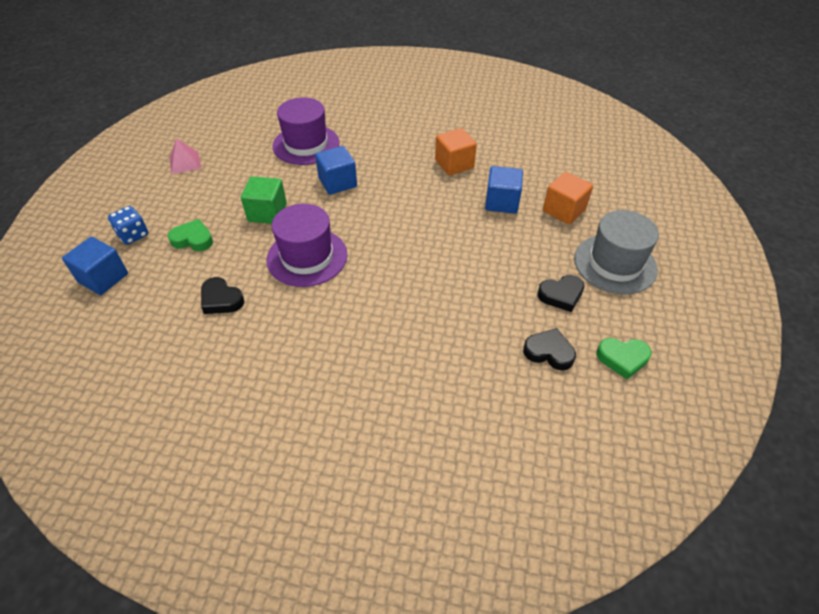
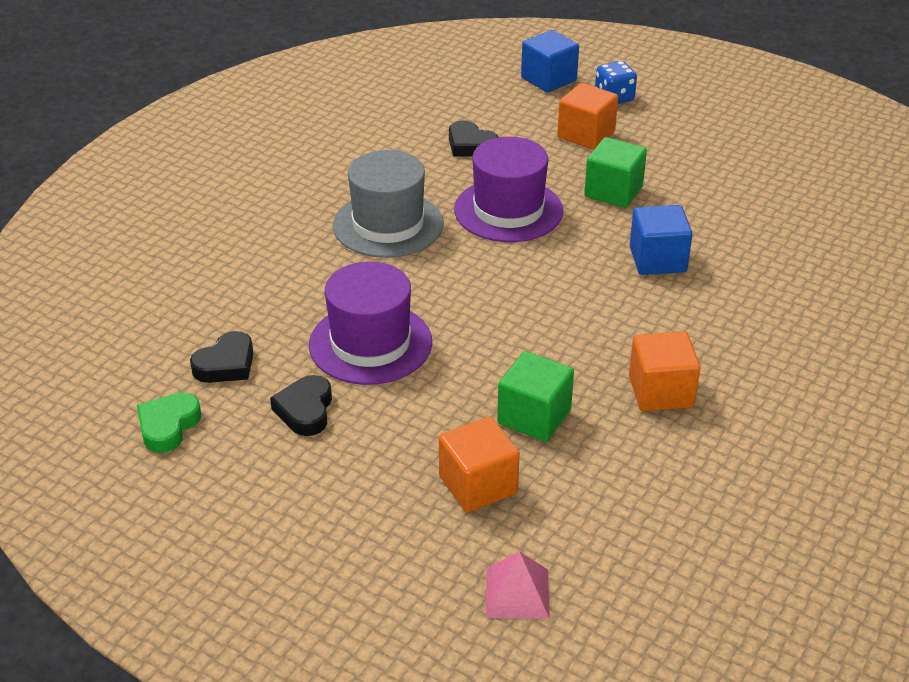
camera: 110 degrees right, 10 degrees down
(185, 163) = (756, 139): pink pyramid -> pink pyramid (517, 593)
(193, 239) = (586, 135): green heart -> orange cube
(221, 299) = (470, 145): black heart -> black heart turned 105 degrees counterclockwise
(306, 144) = (771, 245): purple hat -> purple hat (370, 343)
(501, 202) = (534, 417): blue cube -> green cube
(615, 264) = (326, 495): grey hat -> grey hat (388, 225)

